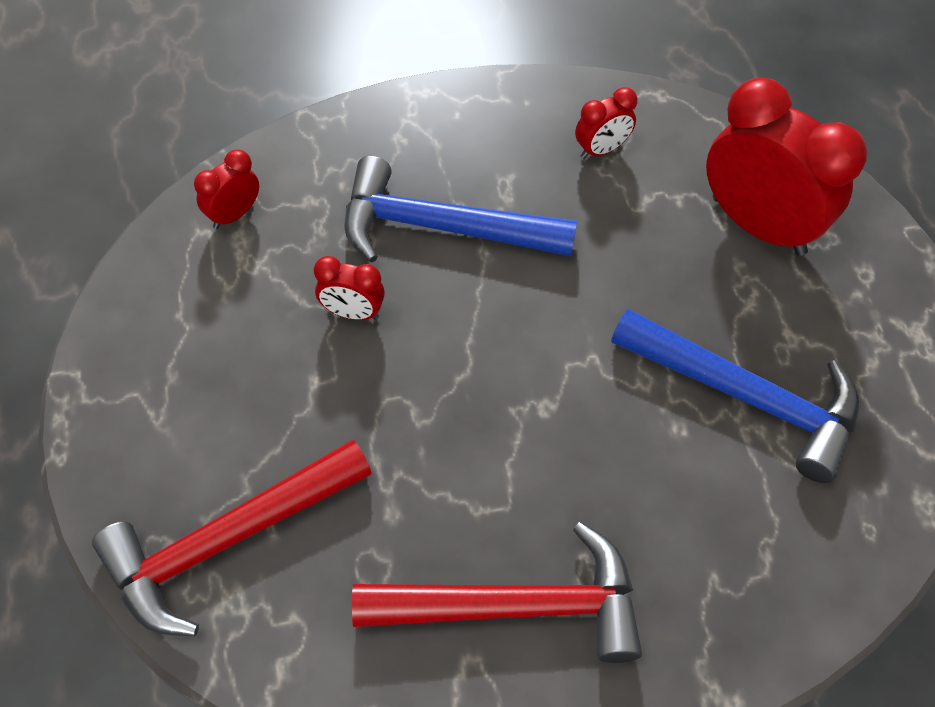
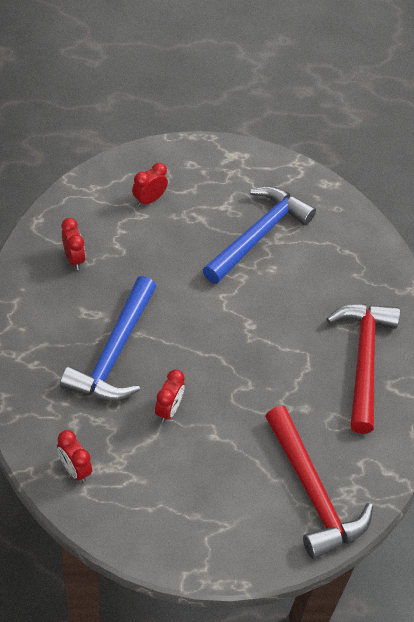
camera: 85 degrees left, 5 degrees down
(758, 225) = (149, 200): red clock -> red clock, size x0.46

